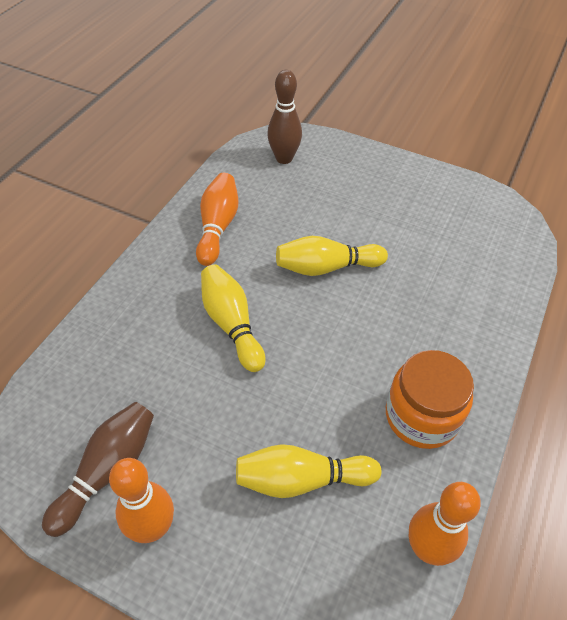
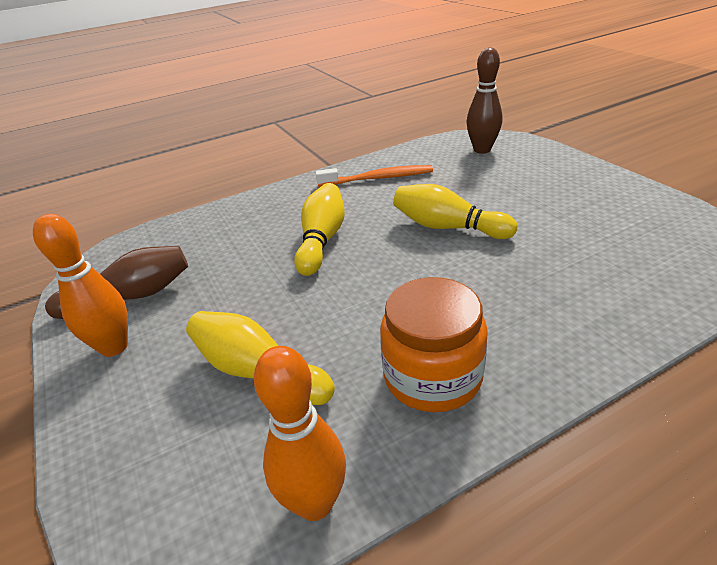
camera: 40 degrees right, 15 degrees down
(217, 227) = (378, 178): orange bowling pin -> orange toothbrush

